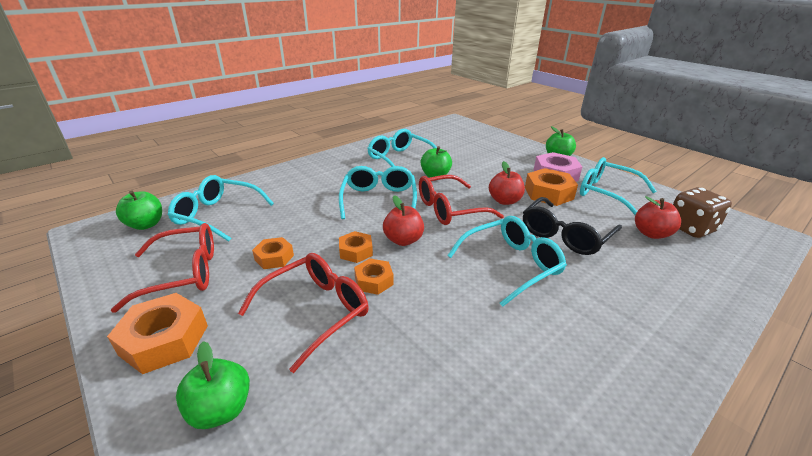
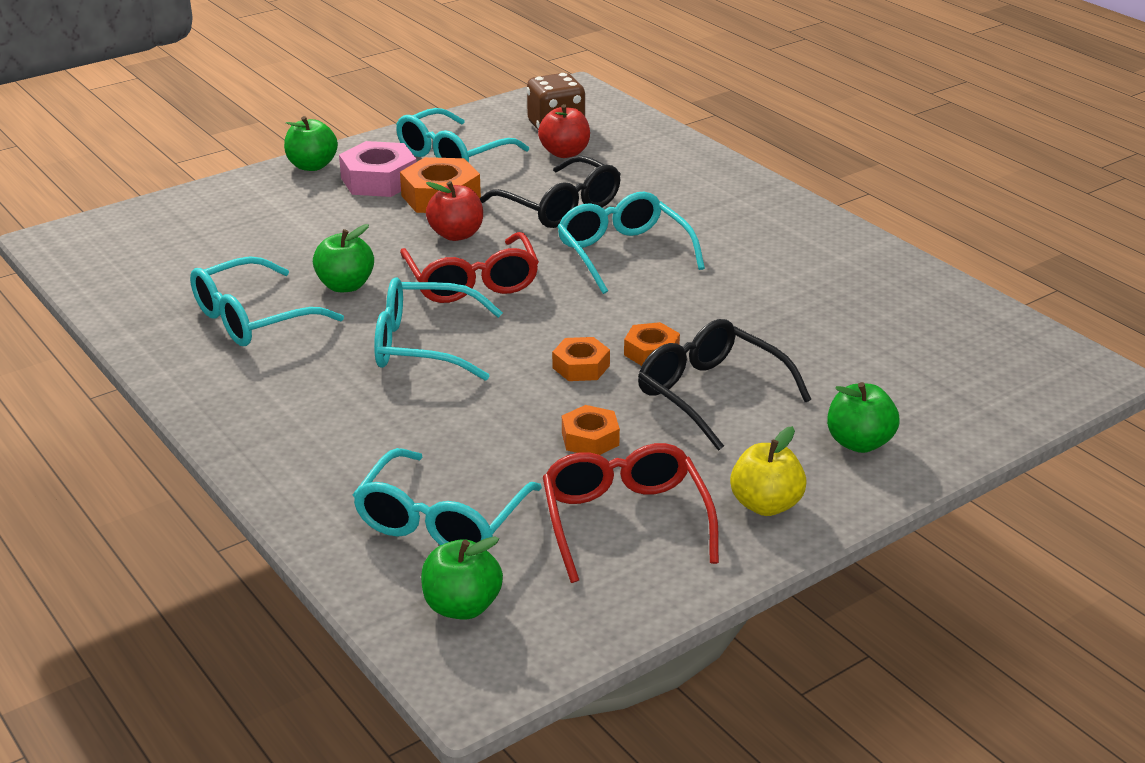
camera: 85 degrees left, 0 degrees up
(164, 340) = (765, 505): orange nut -> yellow apple
(316, 311) = (710, 394): red glasses -> black glasses
(403, 240) = (556, 327): red apple -> none

